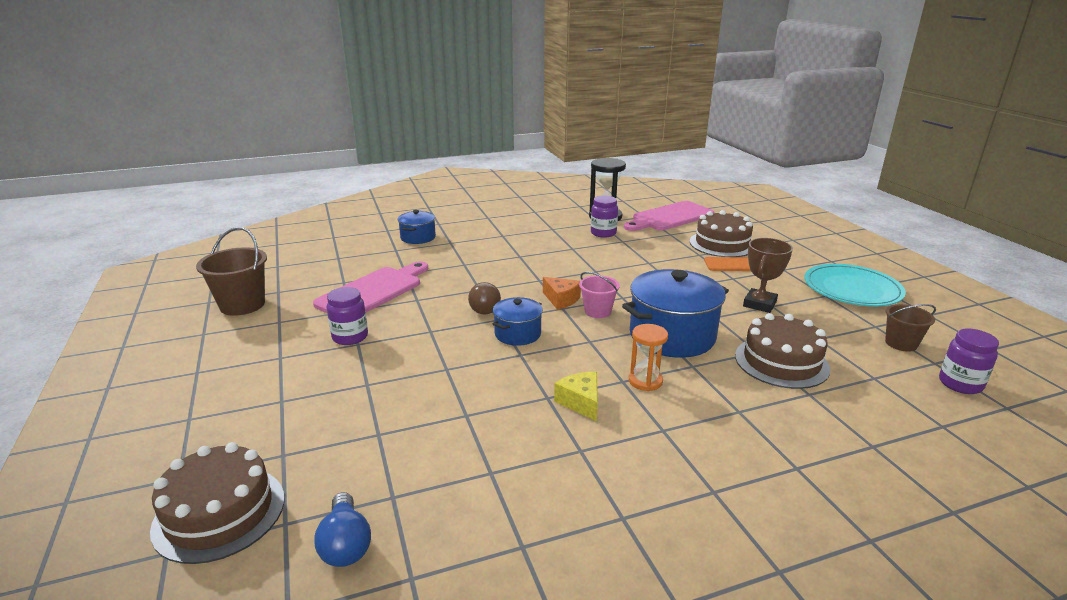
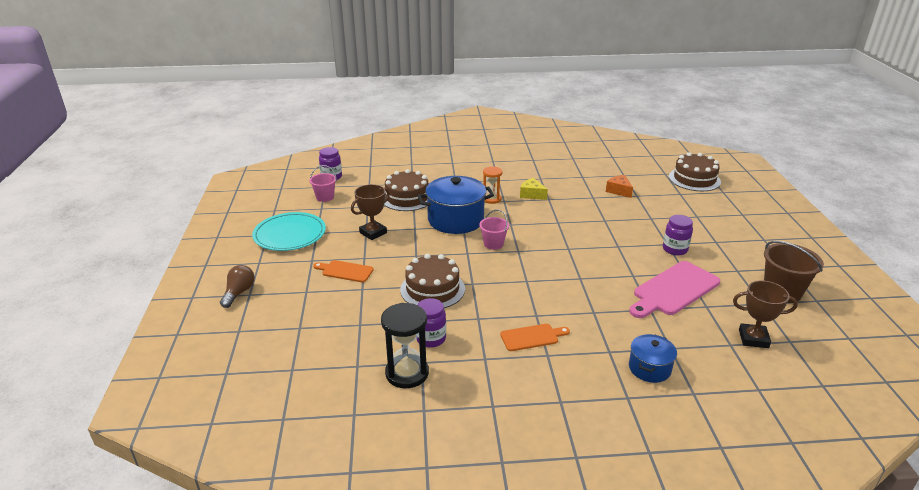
camera: 165 degrees left, 5 degrees up
(312, 263) = (753, 339): none -> brown trophy
(346, 544) = (638, 166): blue light bulb -> none
(485, 308) = (577, 259): brown light bulb -> brown light bulb (239, 293)
(517, 334) = (556, 235): blue pot -> none
(519, 243) = (532, 337): none -> orange cutting board
(561, 299) = (516, 258): orange cheese -> orange cheese (619, 191)
(581, 402) = (532, 194): yellow cheese -> yellow cheese turned 135 degrees clockwise
(670, 217) = (329, 357): pink cutting board -> none
(722, 244) = (325, 299): brown cake -> brown cake (432, 289)
(901, 343) = (325, 197): brown bucket -> pink bucket

